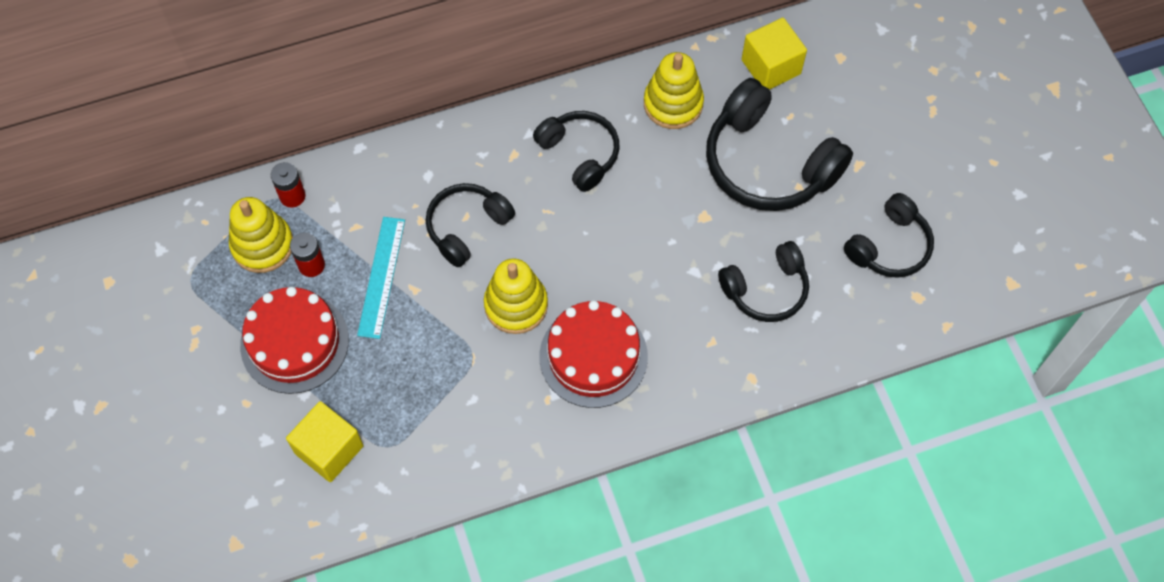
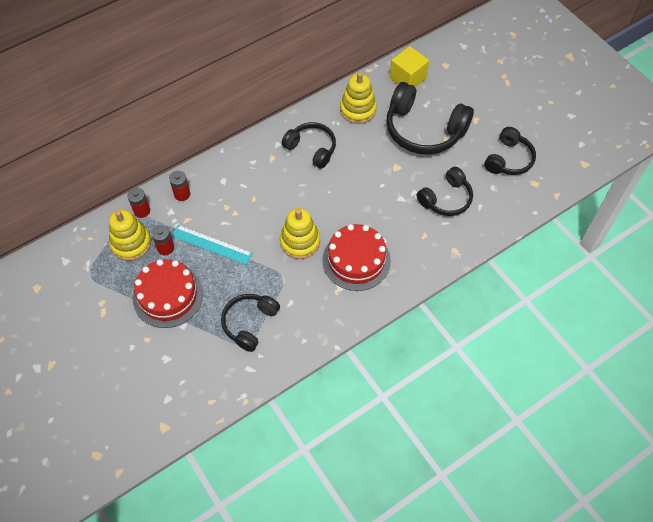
camera: 15 degrees left, 5 degrees down
(329, 449) = (208, 354): yellow cube -> none
(359, 183) = (182, 194): none -> red battery
(381, 277) = (211, 245): turquoise ruler -> turquoise ruler turned 60 degrees counterclockwise
(467, 227) = (256, 204): black headphones -> black headphones (249, 323)

